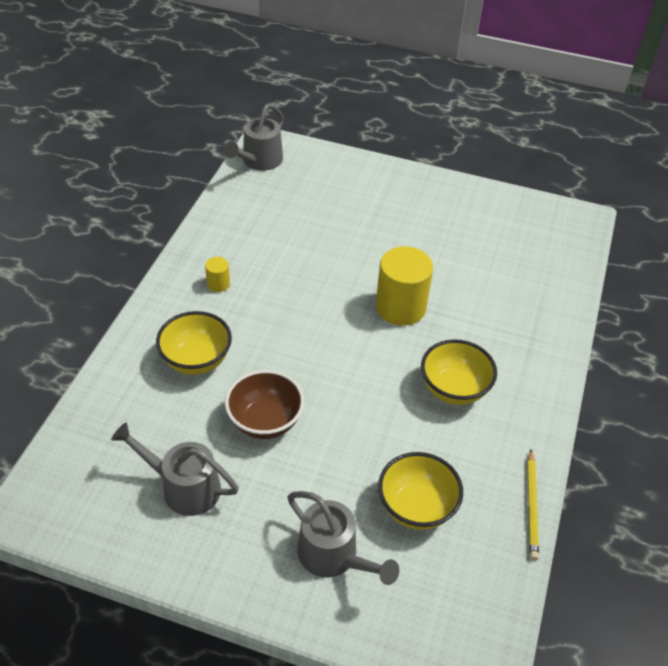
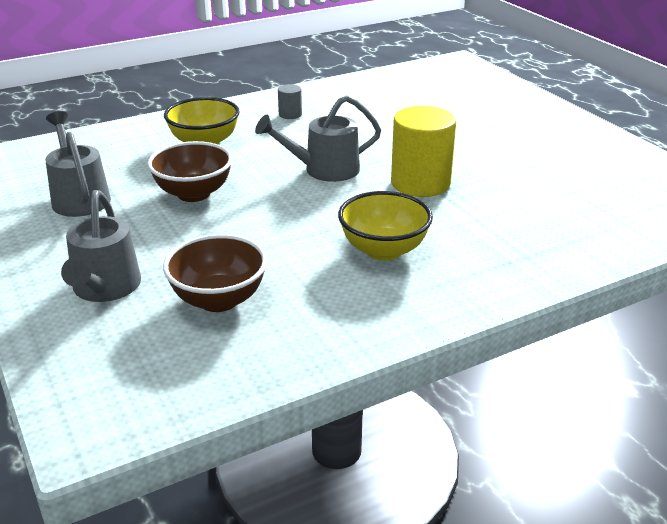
camera: 45 degrees right, 15 degrees down
(218, 284) = (290, 114): yellow cylinder -> grey cylinder
(259, 161) = (435, 69): grey watering can -> grey watering can (323, 170)
(416, 507) = (219, 300): yellow bowl -> brown bowl
(532, 506) = (325, 360): yellow pencil -> none

